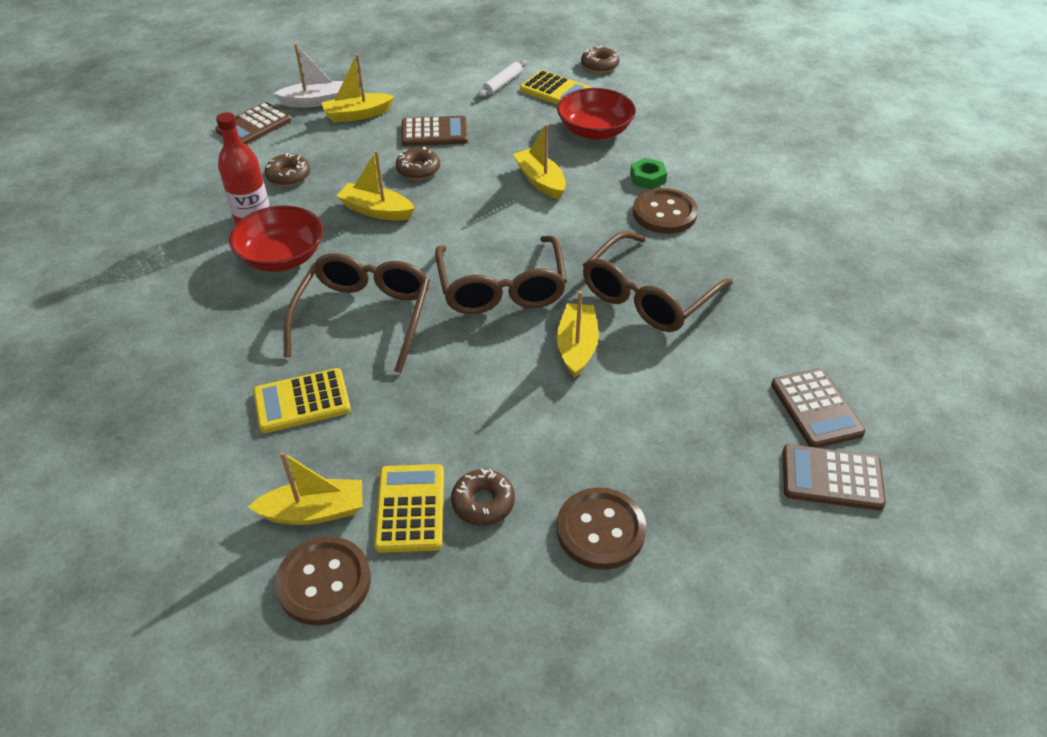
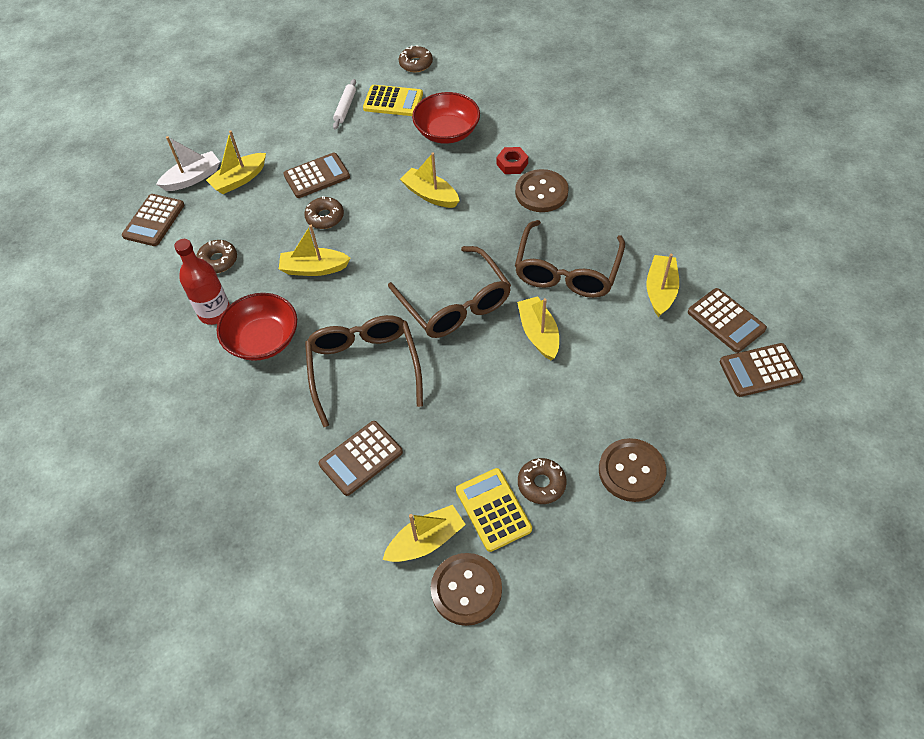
camera: 20 degrees left, 10 degrees up
(302, 401) = (361, 458): yellow calculator -> brown calculator
(647, 178) = (512, 164): green nut -> red nut
(749, 350) = (660, 290): none -> yellow boat

